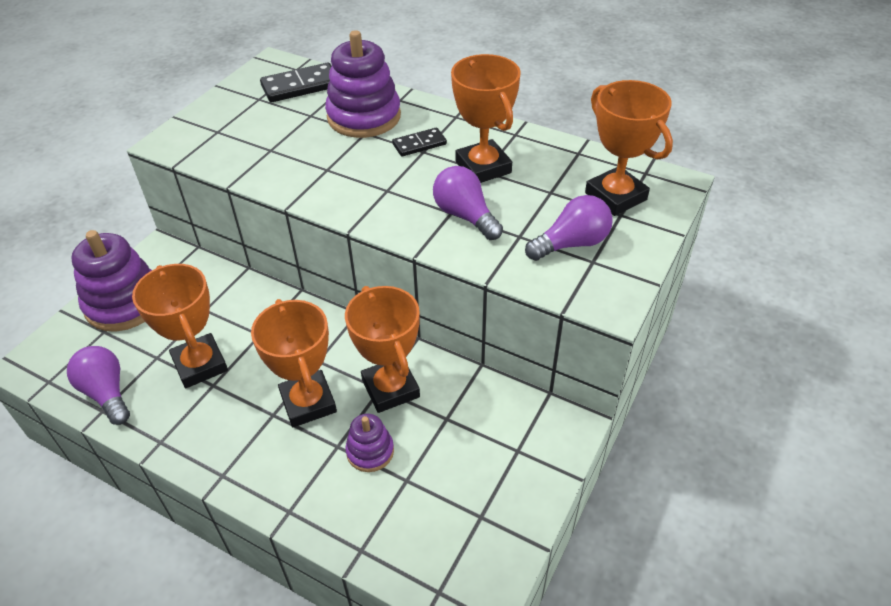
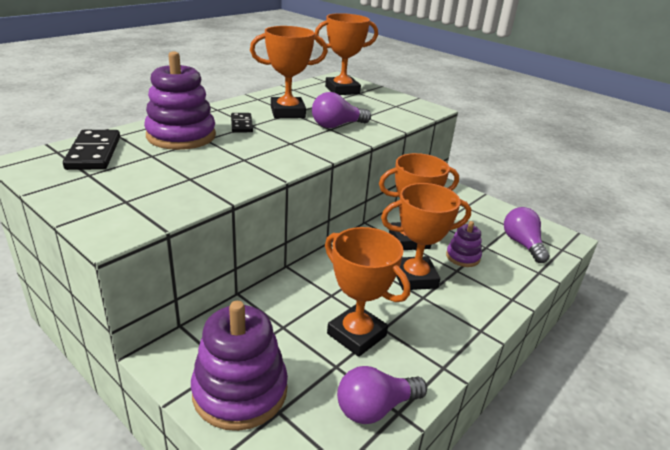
camera: 80 degrees left, 15 degrees down
(200, 365) = (356, 334): orange trophy -> orange trophy turned 60 degrees clockwise
(571, 244) = (379, 107): purple light bulb -> purple light bulb (522, 244)

